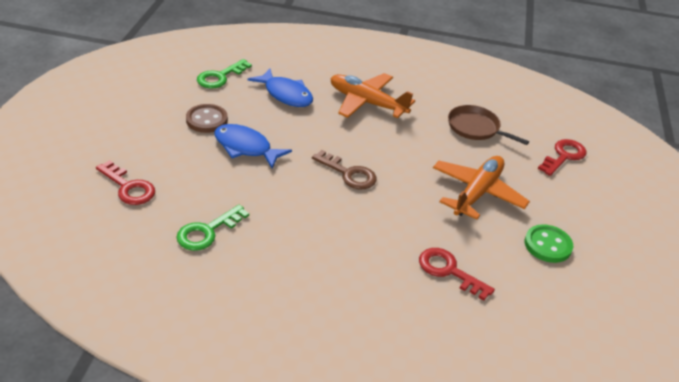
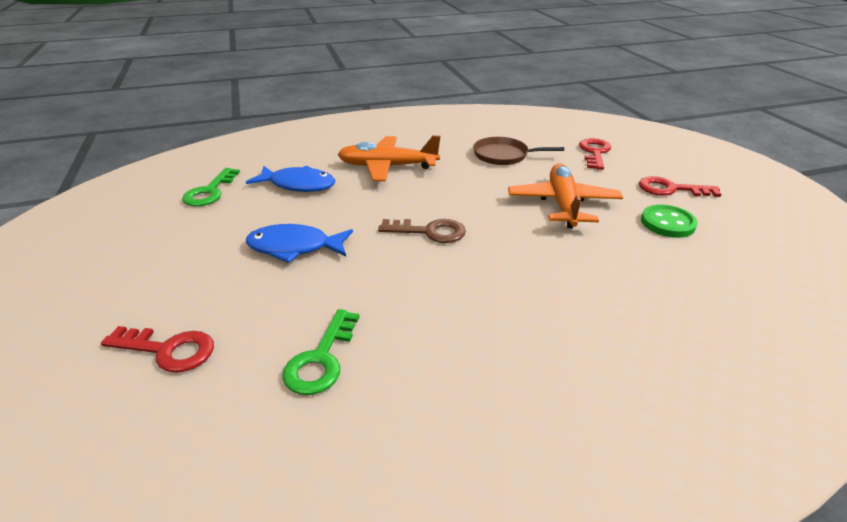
camera: 25 degrees left, 5 degrees down
(207, 120) = (224, 236): brown button -> none
(449, 271) = (618, 282): red key -> red key (671, 189)

